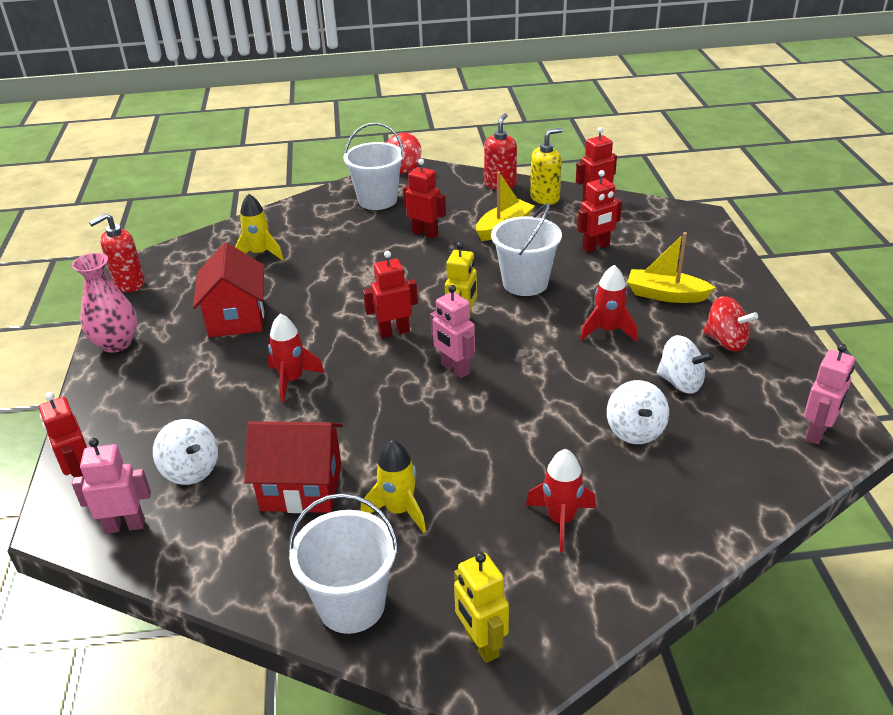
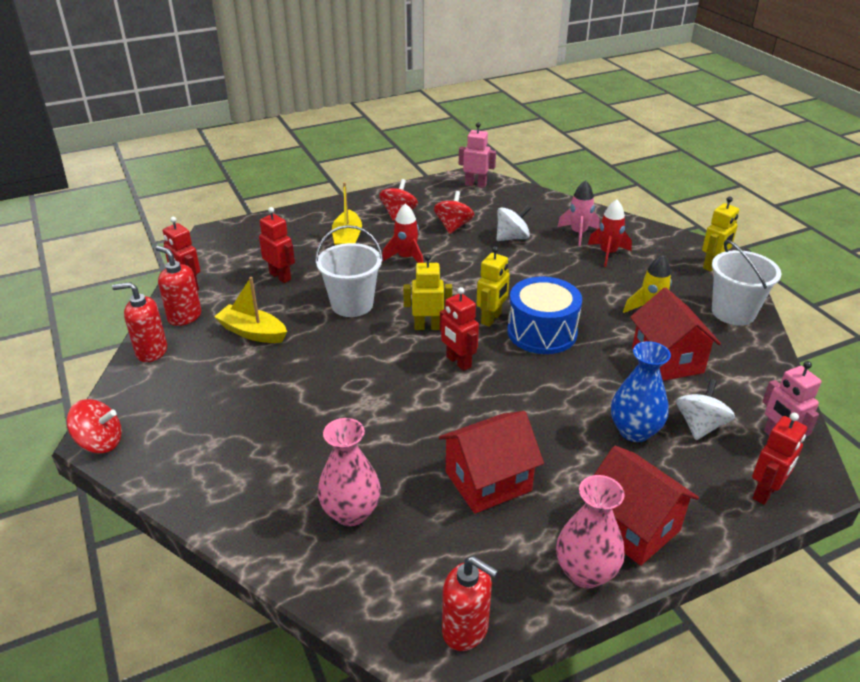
camera: 110 degrees left, 0 degrees up
(128, 380) = (632, 527): none -> red house
(221, 419) = (634, 431): none -> blue vase
(260, 254) = (351, 512): yellow rocket -> pink vase
(292, 380) = (558, 404): red rocket -> none
(377, 200) = (195, 442): white bucket -> none
(410, 400) = (542, 332): none -> blue drum
(425, 233) = (273, 383): red robot -> none
(454, 369) = (491, 319): pink robot -> yellow robot
(545, 198) = (184, 317): yellow soap dispenser -> red soap dispenser
(630, 506) = (578, 233): none -> pink rocket
(680, 382) = (453, 226): white spinning top -> red spinning top

